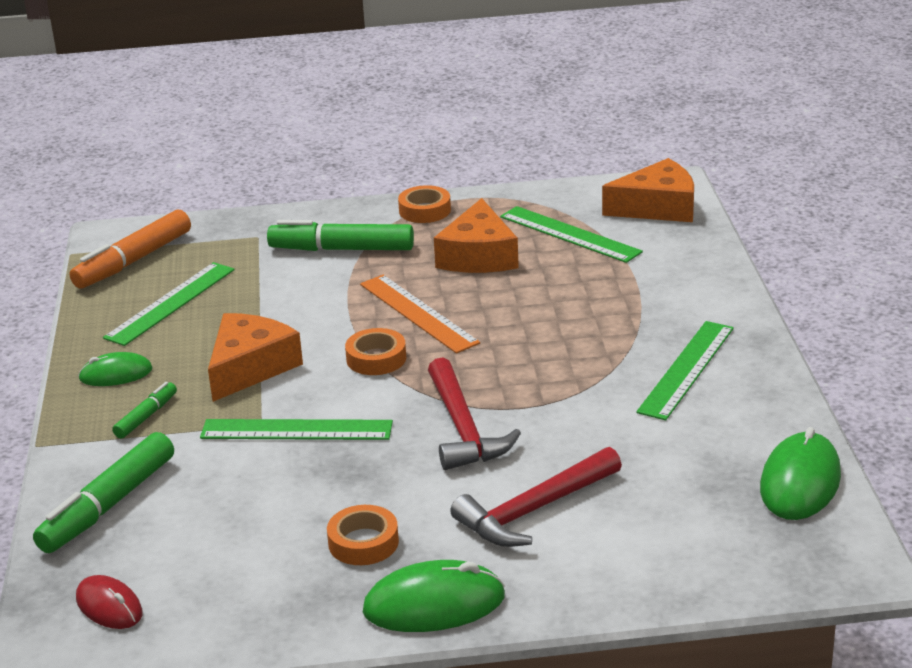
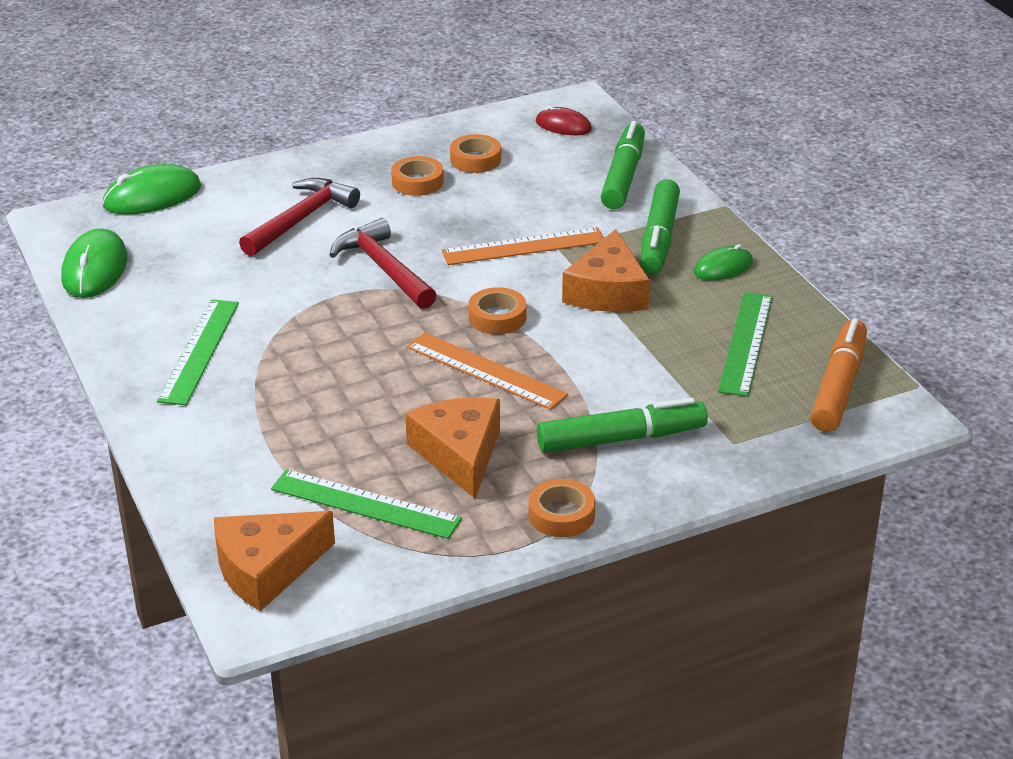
camera: 160 degrees right, 5 degrees up
(146, 416) = (659, 238): green marker -> green marker, size x1.92
(267, 566) = (475, 159): none -> orange tape
(296, 430) = (524, 247): green ruler -> orange ruler
(434, 604) = (348, 157): green mouse -> green mouse (152, 196)

